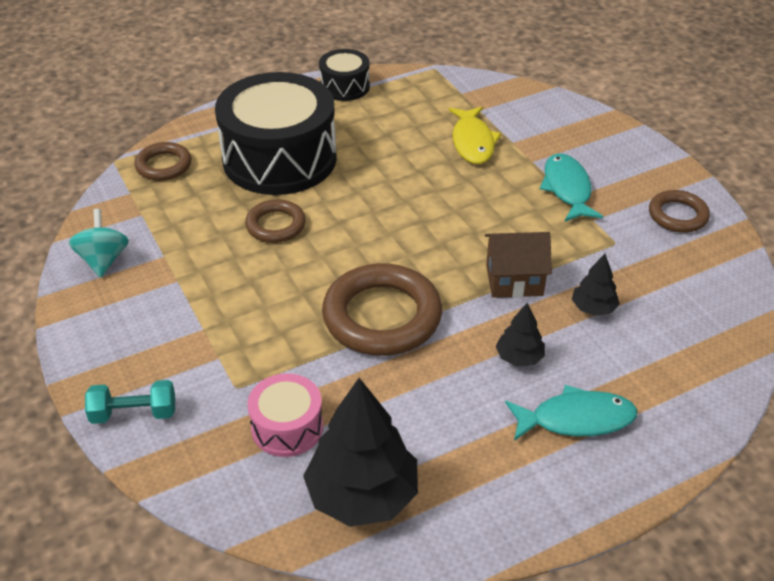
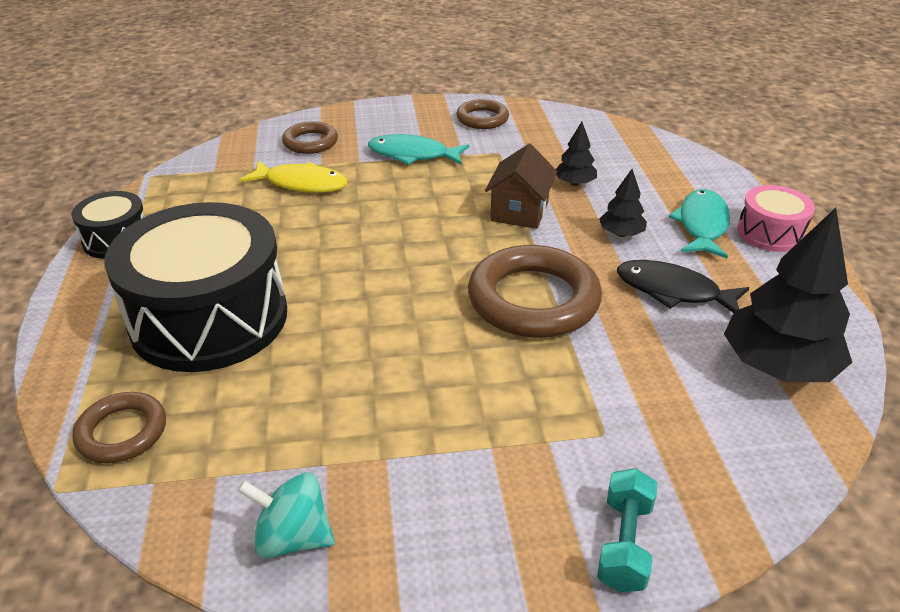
camera: 70 degrees left, 5 degrees down
(276, 225) = (336, 346): brown ring -> brown ring (310, 142)
(287, 427) = (677, 402): pink drum -> pink drum (770, 233)
(442, 408) = (673, 291): none -> black fish

